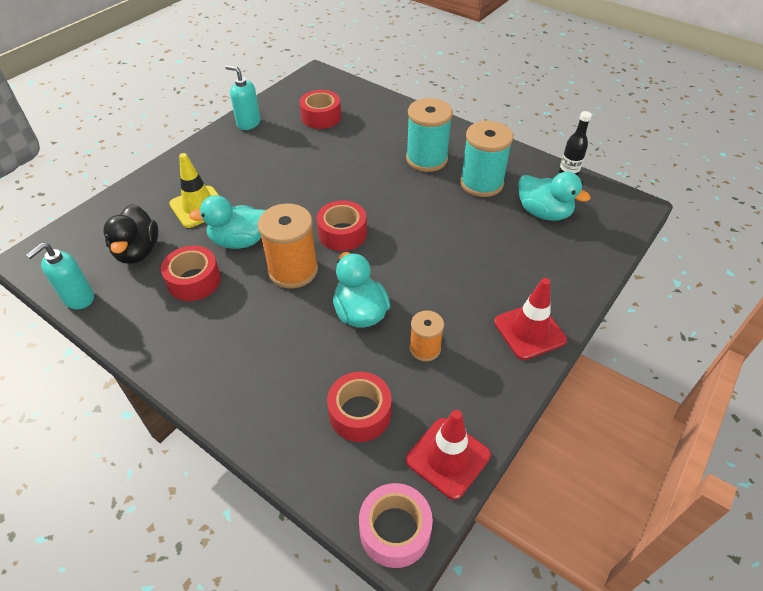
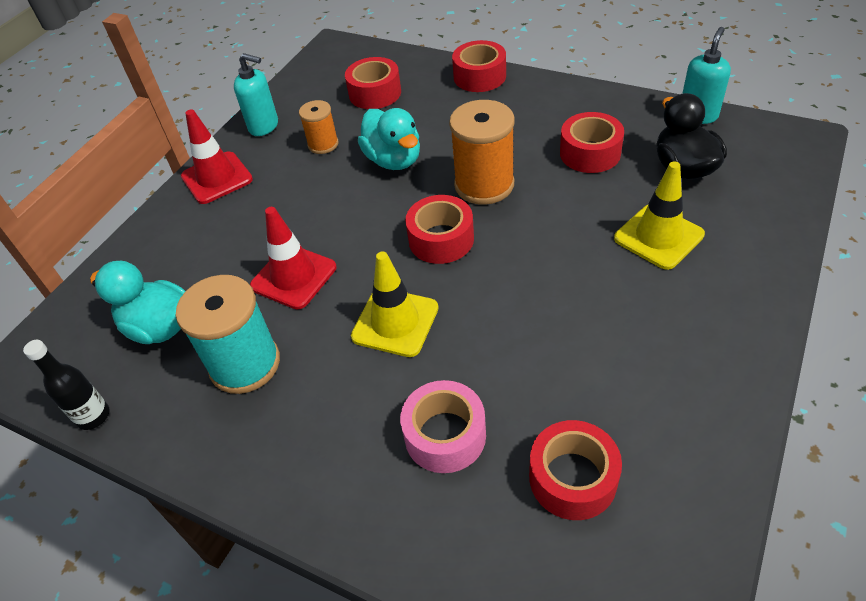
camera: 175 degrees right, 0 degrees up
(235, 408) = (479, 76): none -> red tape
(239, 241) = (569, 204): turquoise duck -> none
(248, 123) = (710, 426): turquoise soap dispenser -> turquoise soap dispenser (264, 126)
(387, 189) = (395, 322): none -> yellow traffic cone
(395, 530) = (337, 48): pink tape -> pink tape (445, 435)
(426, 159) = (337, 400): turquoise spool -> none
(448, 457) = (301, 84): red traffic cone -> red traffic cone (293, 277)

